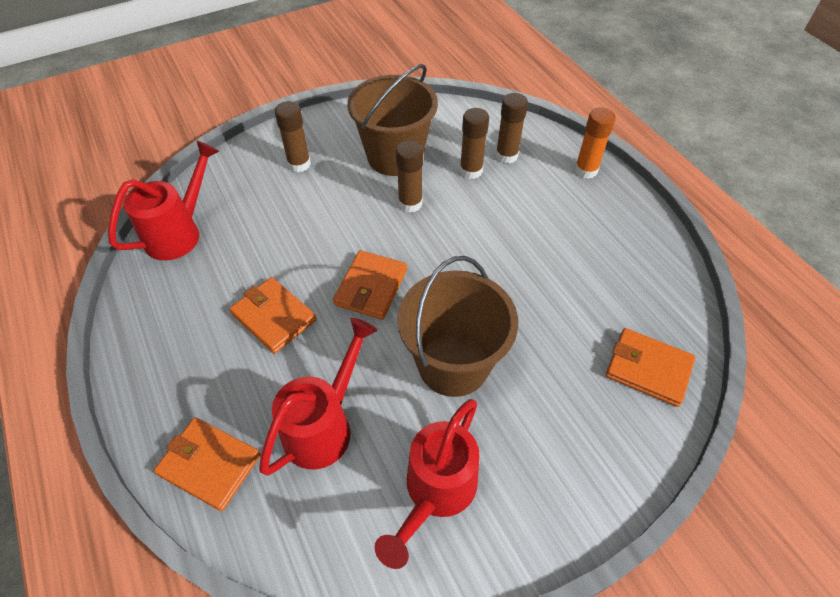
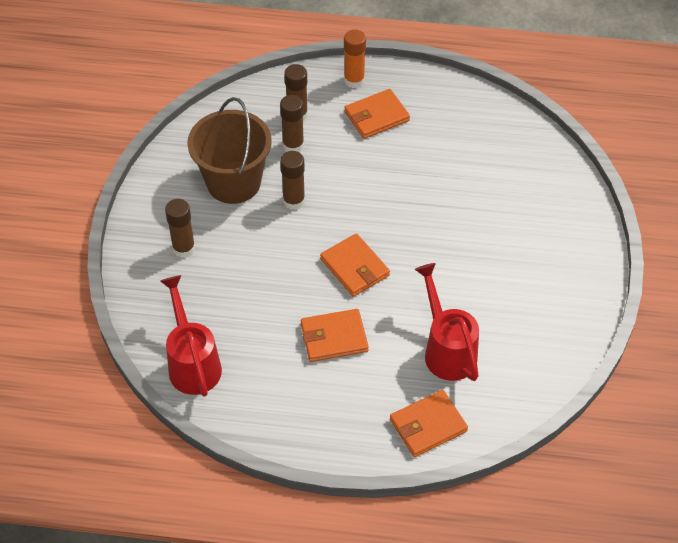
camera: 55 degrees left, 0 degrees up
(436, 492) = (534, 316): red watering can -> none
(453, 364) = (455, 257): brown bucket -> none
(648, 369) = (535, 163): orange wallet -> orange wallet (376, 116)

